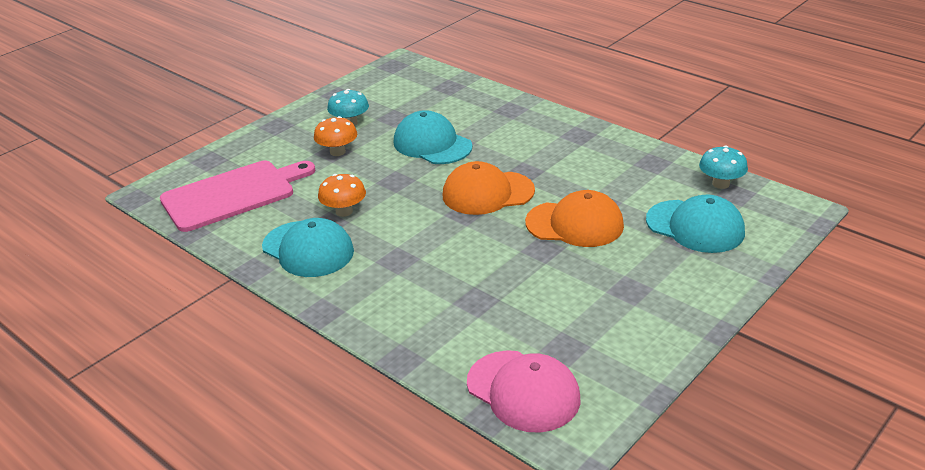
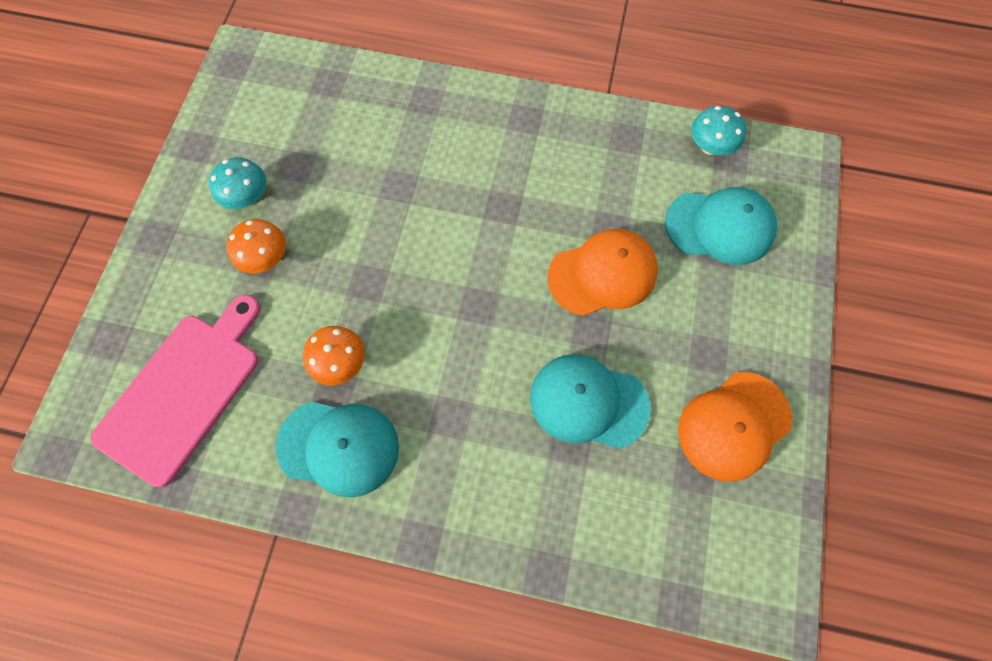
camera: 30 degrees left, 35 degrees up
(432, 144) = (371, 199): turquoise cap -> turquoise cap (588, 402)
(487, 193) = (483, 261): orange cap -> orange cap (733, 426)
(523, 391) = (691, 555): pink cap -> none

